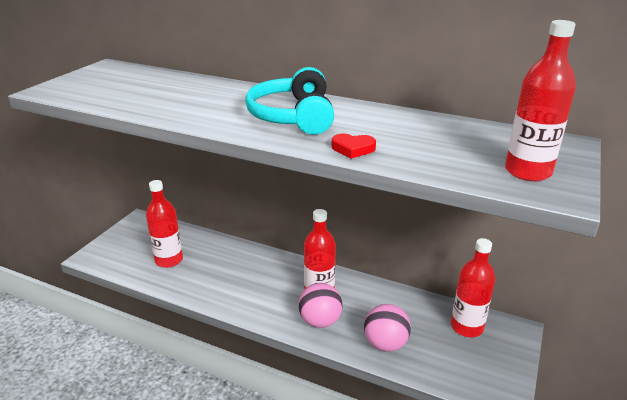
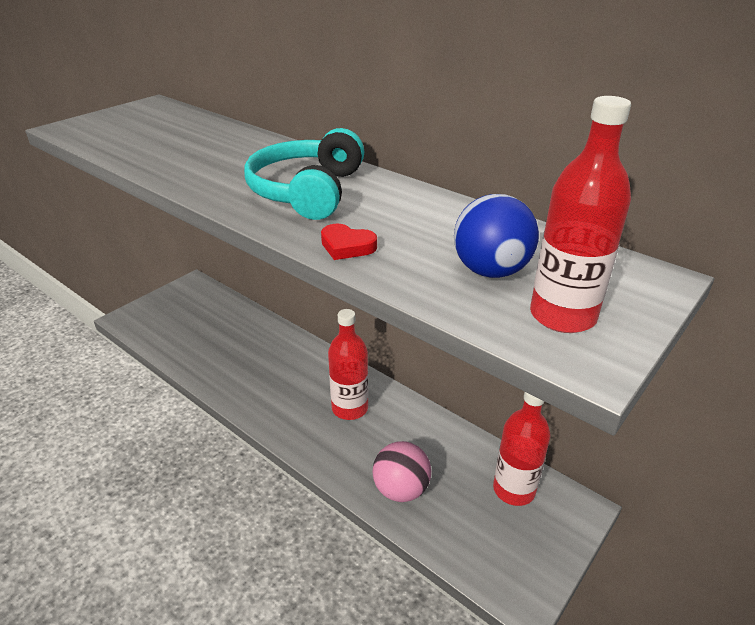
camera: 15 degrees right, 5 degrees up
(169, 260) = (202, 336): red bottle -> none
(320, 321) = (335, 443): pink ball -> none
(463, 152) = (490, 271): none -> blue ball

